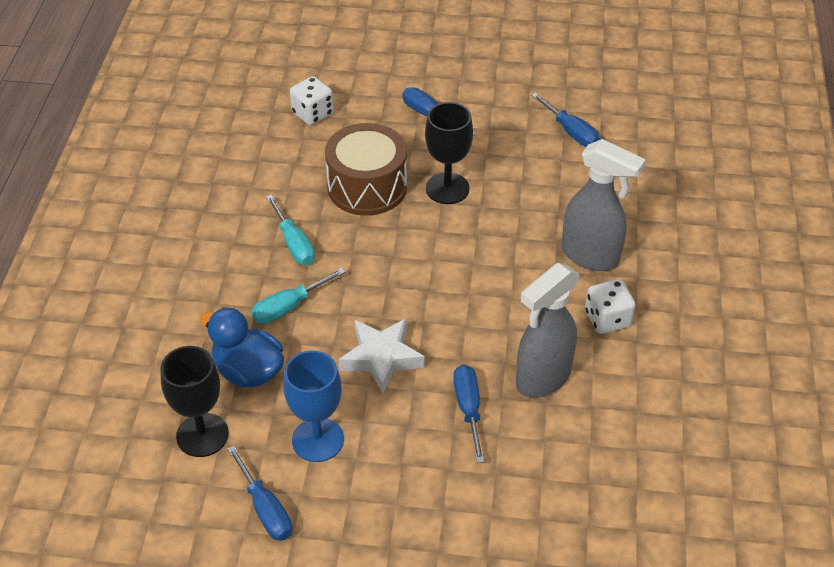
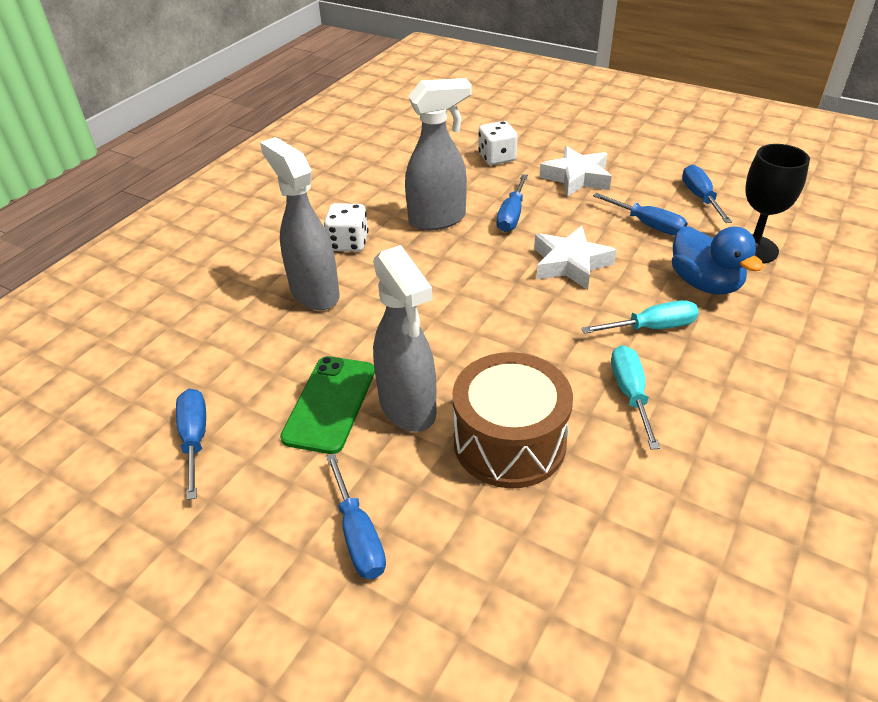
camera: 155 degrees left, 5 degrees down
(312, 114) = (544, 610): white dice -> white dice (497, 158)
(318, 440) = (647, 225): blue goblet -> blue screwdriver
(422, 502) = (576, 178): none -> white star
(447, 188) = (408, 408): black goblet -> grey spray bottle
(503, 176) = (330, 404): none -> green phone

